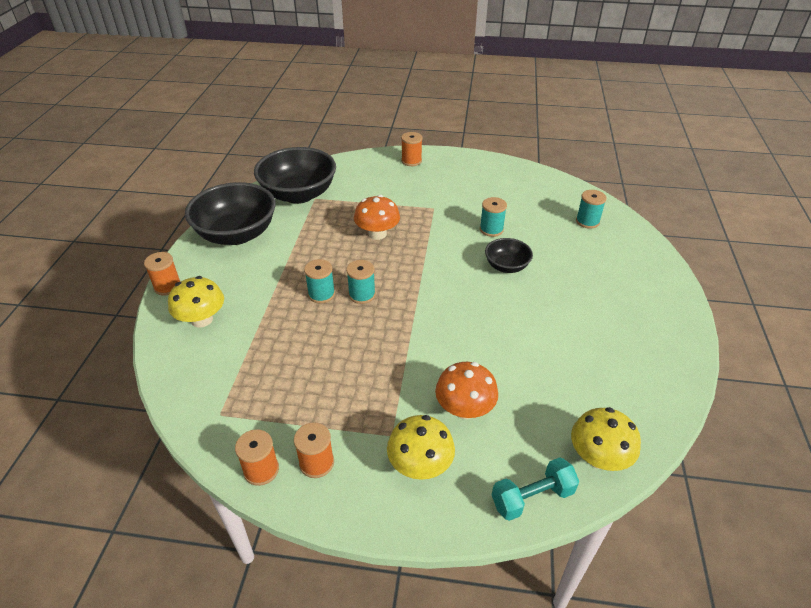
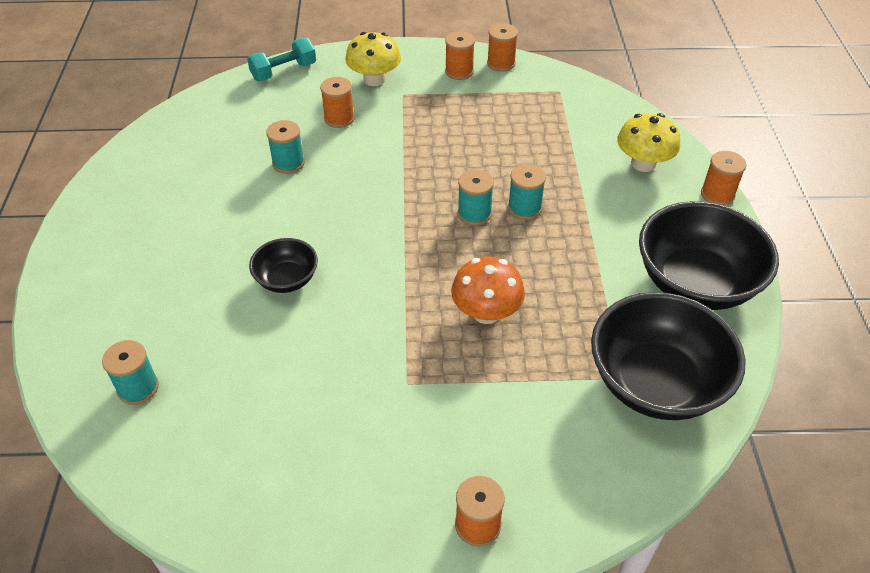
camera: 170 degrees right, 5 degrees up
(464, 409) = (339, 118): orange mushroom -> orange spool
(491, 229) = (306, 346): turquoise spool -> turquoise spool (288, 163)
(598, 457) = (223, 99): yellow mushroom -> none

